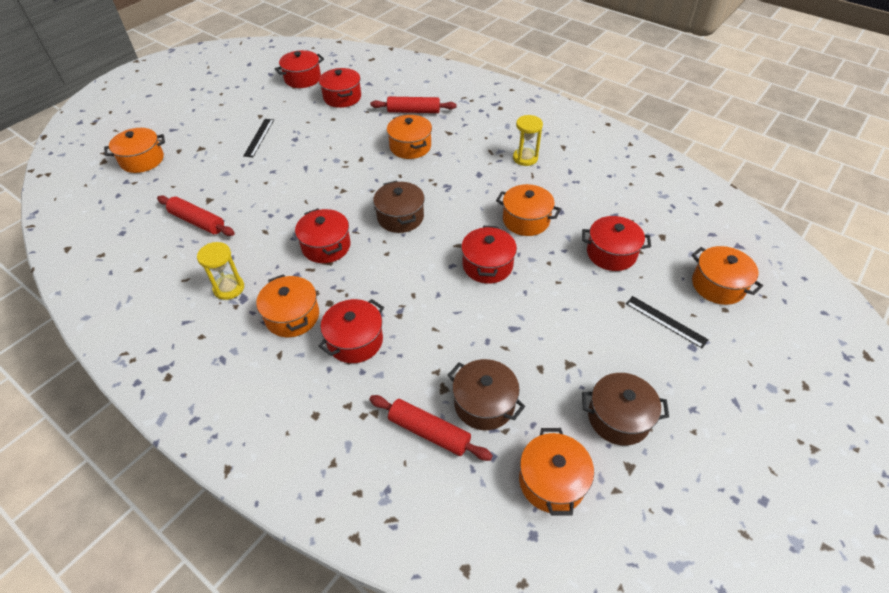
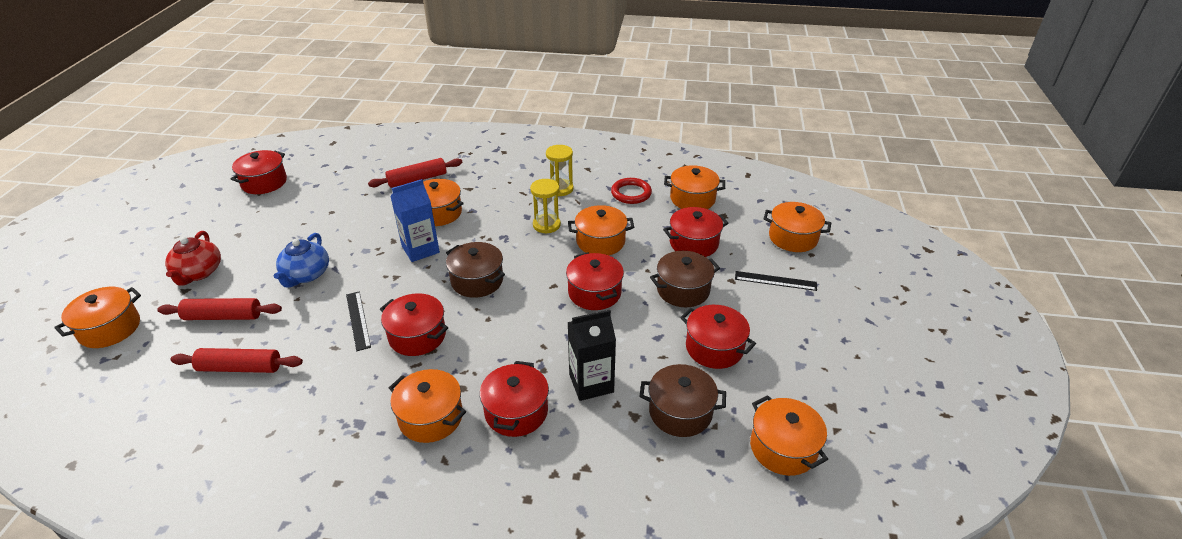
camera: 30 degrees left, 10 degrees down
(217, 137) = (198, 273): none -> red teapot
(229, 288) = (334, 420): yellow hourglass -> yellow hourglass (546, 225)
(259, 137) = (254, 256): black ruler -> black ruler (358, 320)
(283, 165) = (306, 275): none -> blue teapot
(342, 97) = (326, 188): red pot -> red pot (714, 348)
(376, 174) = (420, 249): none -> blue carton
(428, 344) = (591, 383): none -> black carton
(429, 432) = (650, 460): red rolling pin -> red rolling pin (223, 316)
(586, 184) = (631, 193): none -> red ring
(618, 418) = (796, 372): brown pot -> brown pot (683, 290)
(642, 209) = (692, 199): none -> orange pot

